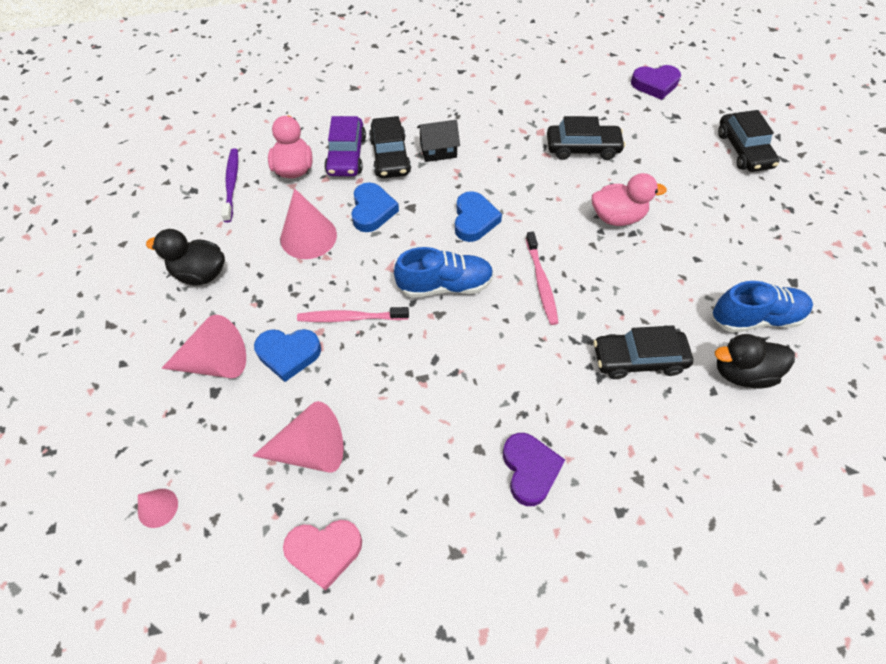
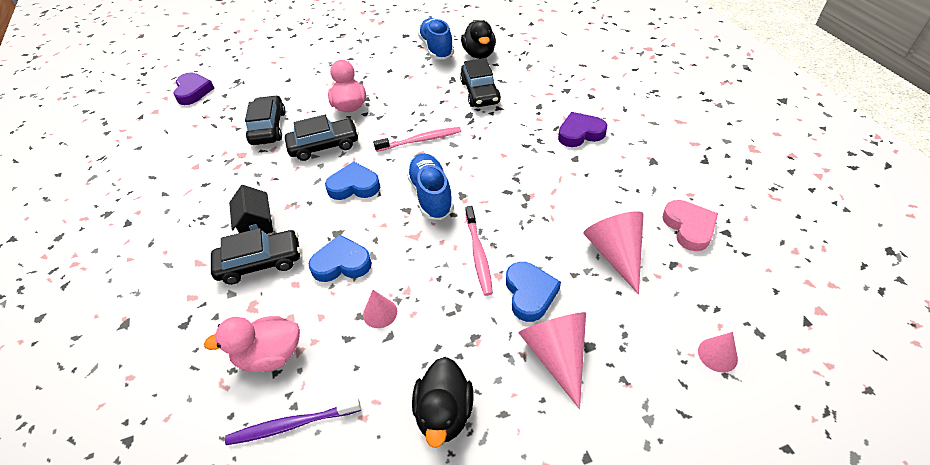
camera: 95 degrees left, 10 degrees down
(308, 236) = (380, 313): pink cone -> pink cone, size x0.54
(346, 155) = (253, 304): purple car -> none
(743, 150) = (282, 50): black car -> black car (324, 146)

